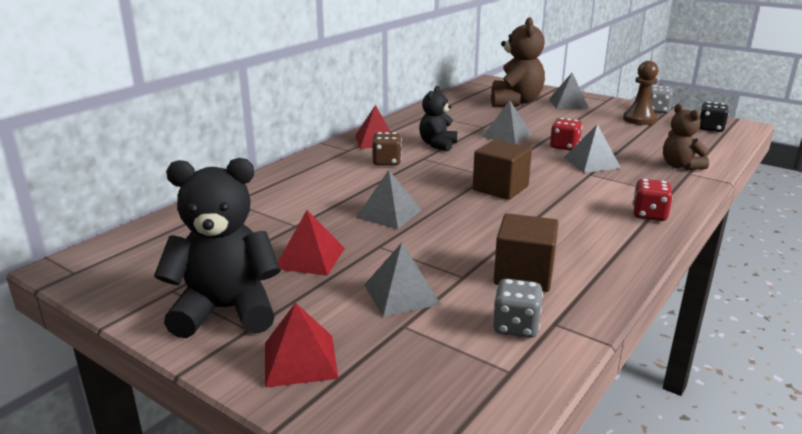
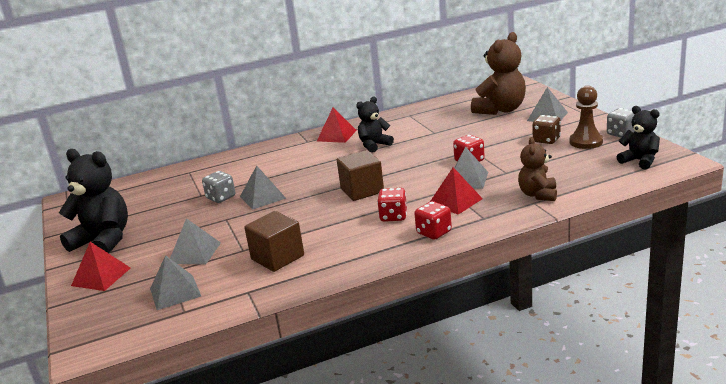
camera: 35 degrees right, 0 degrees up
(310, 258) = (180, 219): red pyramid -> red pyramid (455, 201)
(387, 162) = (317, 156): brown dice -> brown dice (546, 140)
(507, 135) = (440, 143): grey pyramid -> grey pyramid (175, 292)
(516, 327) = (224, 288): grey dice -> grey dice (221, 198)
(580, 207) = (393, 216): none -> red dice
(710, 129) = (640, 161): black dice -> black teddy bear

